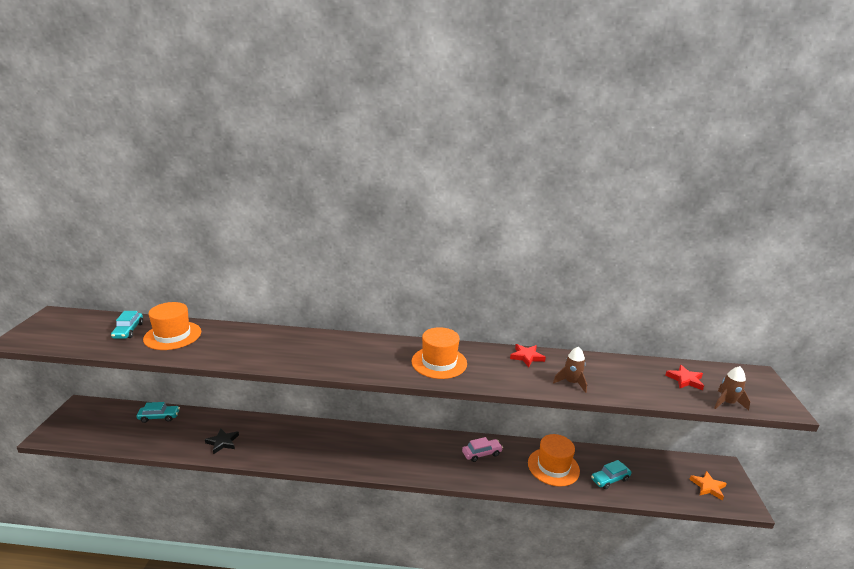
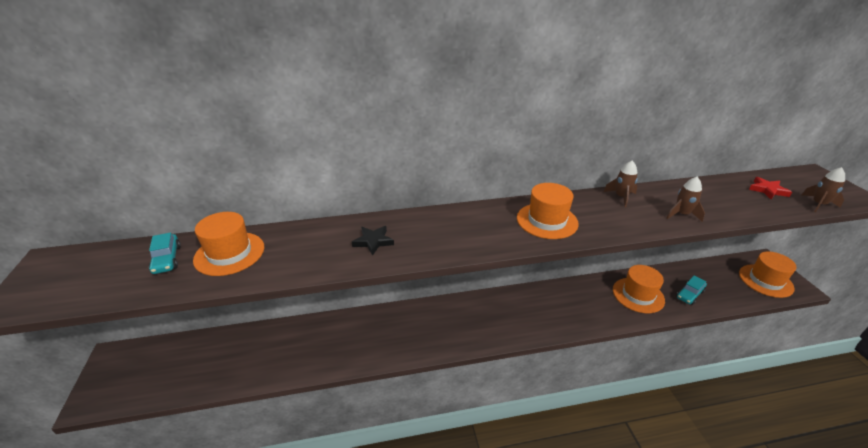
camera: 15 degrees left, 10 degrees up
(159, 417) = (219, 344): turquoise car -> none
(222, 442) = (309, 354): black star -> black star (373, 241)
(481, 453) = (570, 298): pink car -> none
(526, 357) = (621, 197): red star -> brown rocket
(708, 487) = (765, 280): orange star -> orange hat

